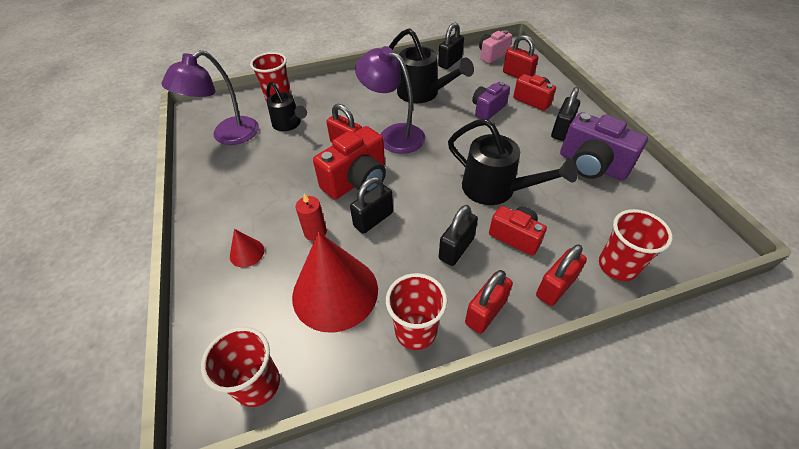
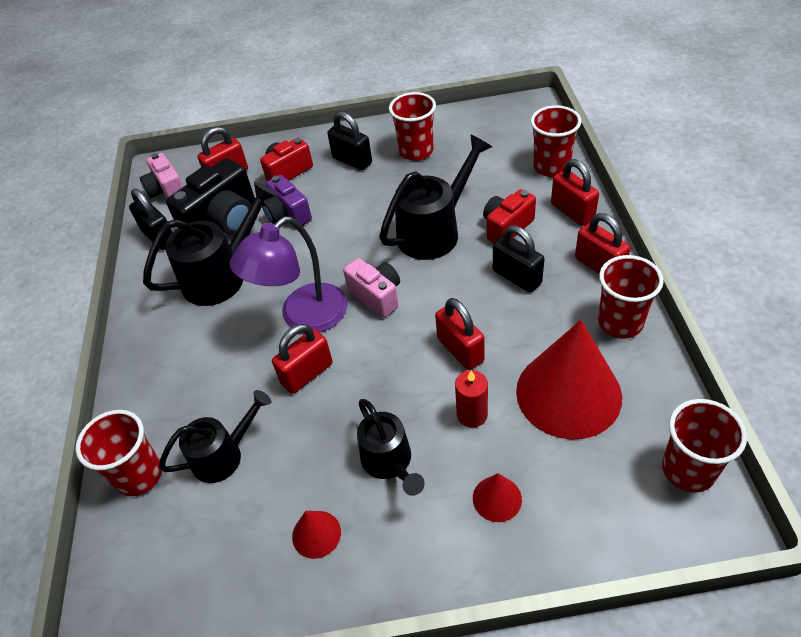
camera: 75 degrees left, 0 degrees up
(227, 136) = (217, 557): purple lamp -> none
(234, 170) = (316, 534): none -> red cone
(279, 194) = (389, 462): none -> black watering can
(357, 181) = (386, 364): red camera -> none
(373, 219) = (460, 350): black padlock -> red padlock
(418, 167) = (376, 296): none -> pink camera
(471, 84) = (224, 222): none -> black camera
(592, 165) = (416, 151): purple camera -> red cup

